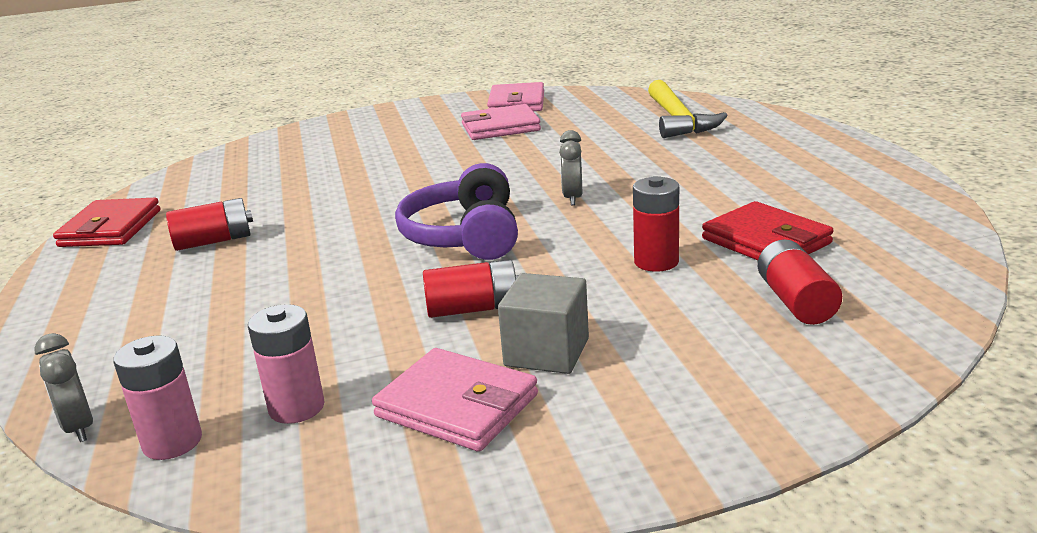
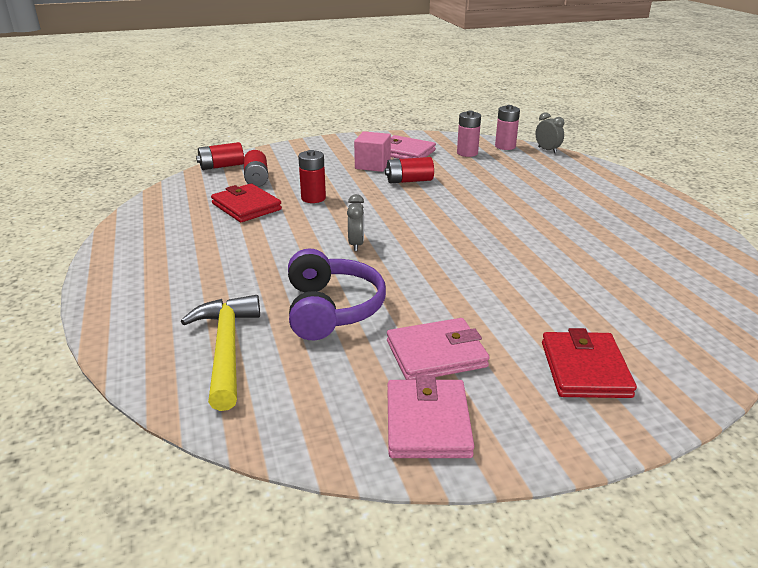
camera: 175 degrees right, 5 degrees up
(110, 228) = (701, 237): red wallet -> red wallet (585, 369)
(214, 241) = (601, 223): red battery -> red battery (221, 166)
(465, 236) = (428, 218): purple headphones -> purple headphones (331, 309)
(546, 352) = (372, 165): grey cube -> pink cube

